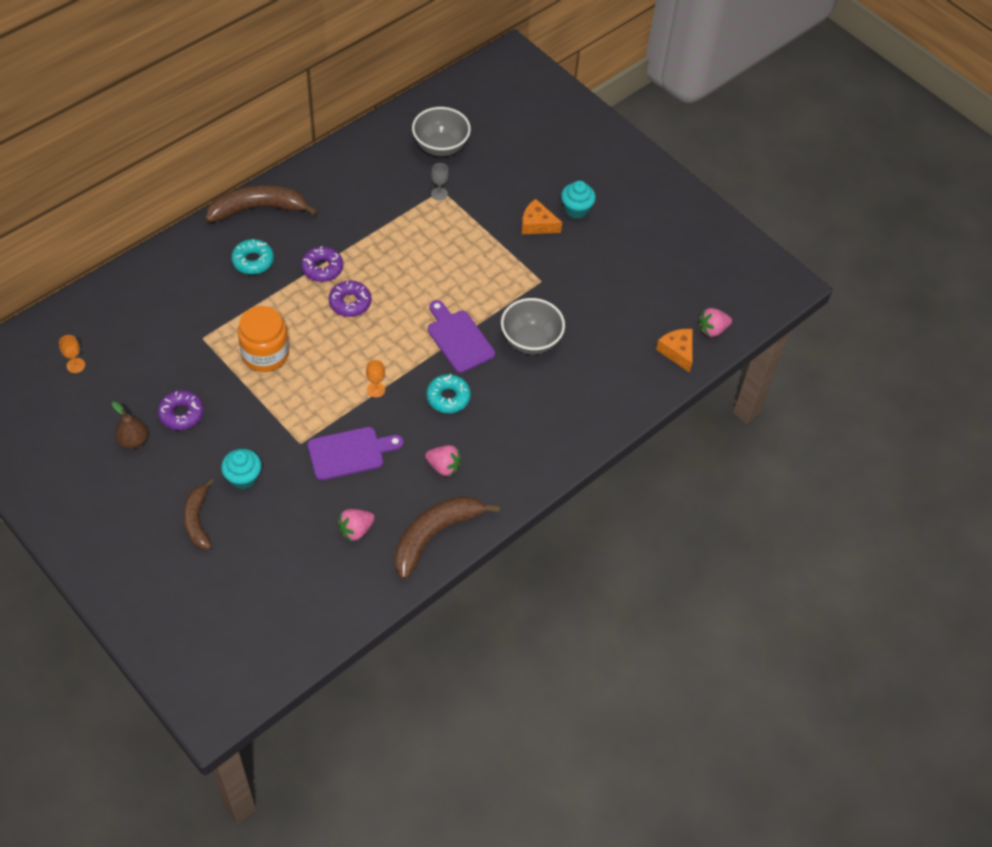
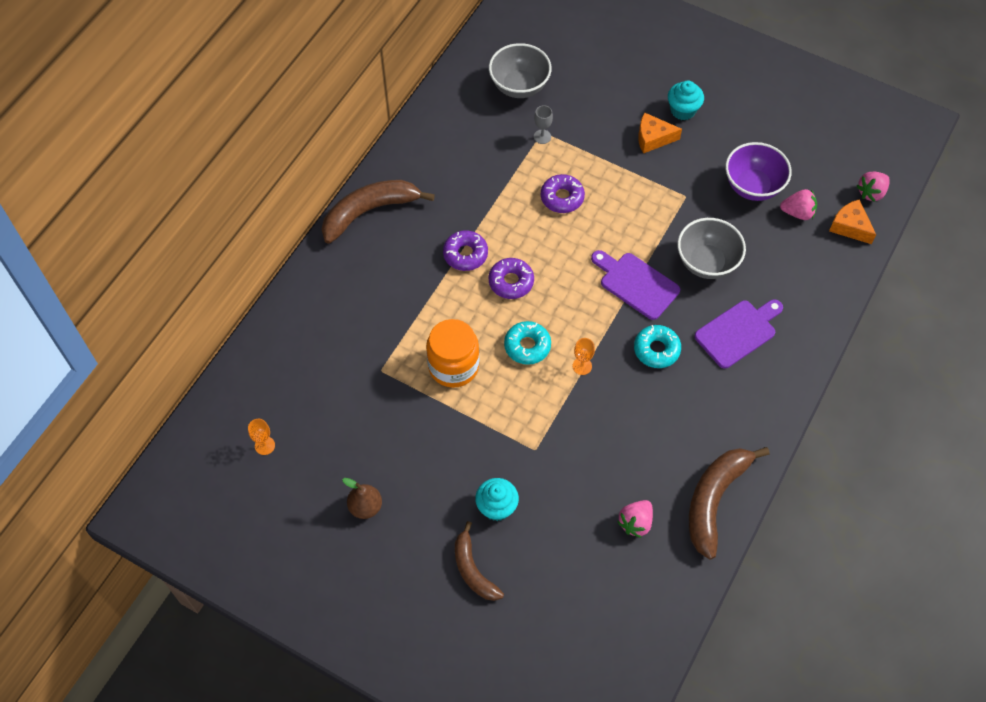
camera: 15 degrees left, 5 degrees up
(181, 414) = (400, 460): purple donut -> purple donut (562, 197)
(253, 261) = (391, 269): turquoise donut -> turquoise donut (527, 346)
(350, 453) = (589, 442): purple cutting board -> purple cutting board (738, 332)
(443, 467) = (688, 424): pink strawberry -> pink strawberry (797, 212)
(606, 291) = (752, 186): none -> purple bowl

